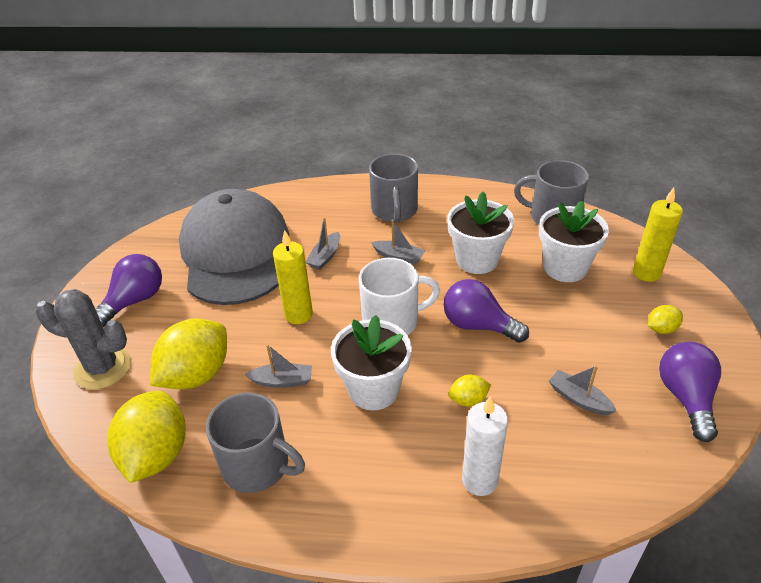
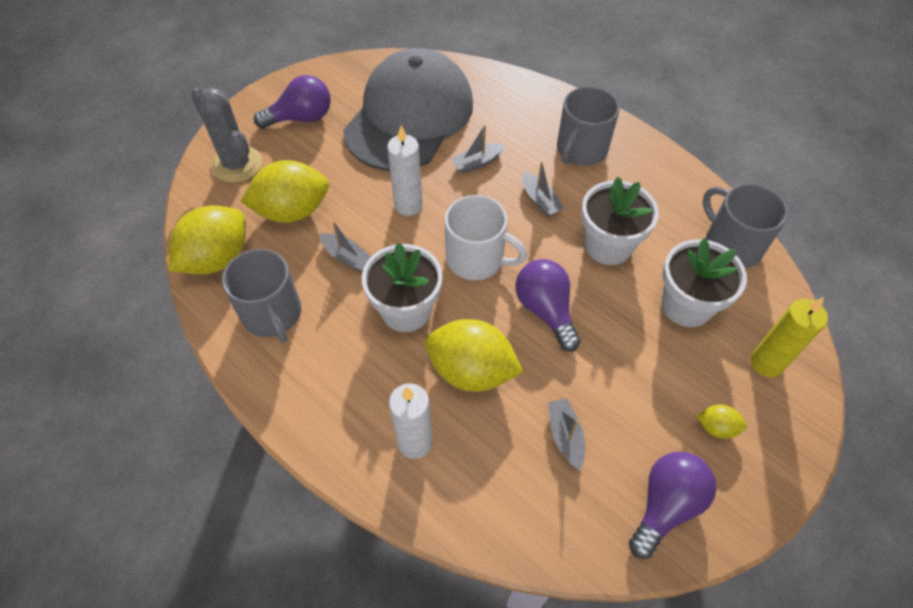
camera: 35 degrees right, 15 degrees up
(298, 314) = (408, 205): yellow candle -> white candle
(468, 400) = (471, 371): yellow lemon -> yellow lemon, size x2.17

